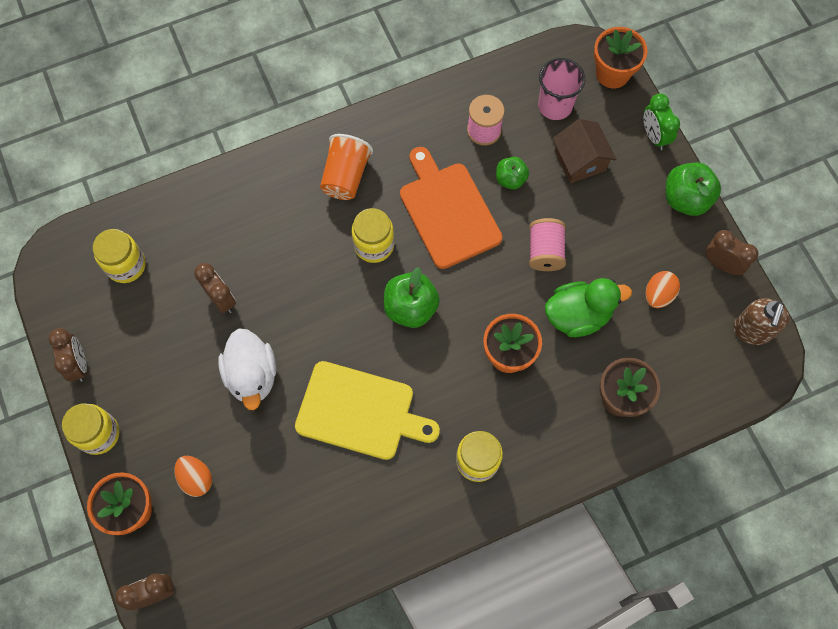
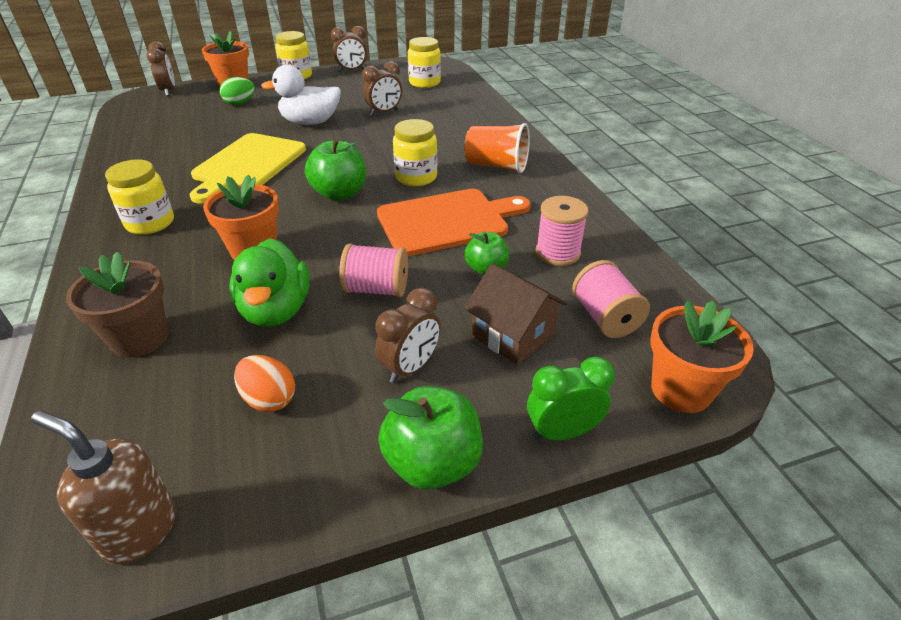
camera: 95 degrees right, 30 degrees down
(196, 478) = (240, 103): orange egg -> green egg
(555, 106) = (605, 318): pink cup -> pink spool
(580, 161) = (513, 335): brown house -> brown house turned 60 degrees clockwise
(721, 264) = (289, 501): brown clock -> brown clock (410, 367)

